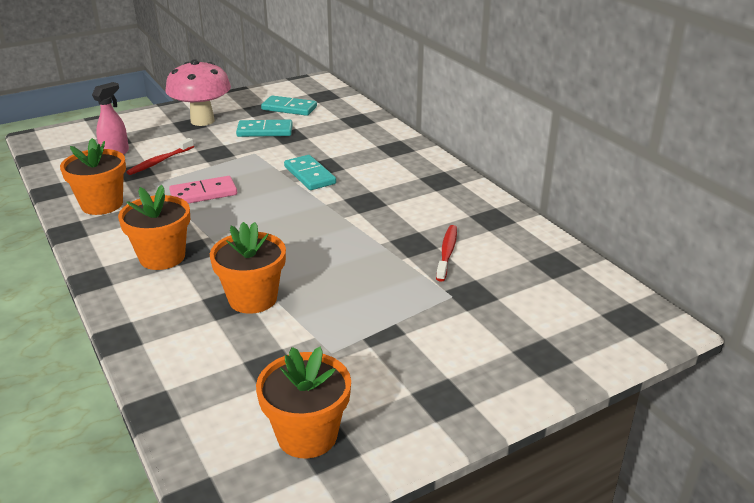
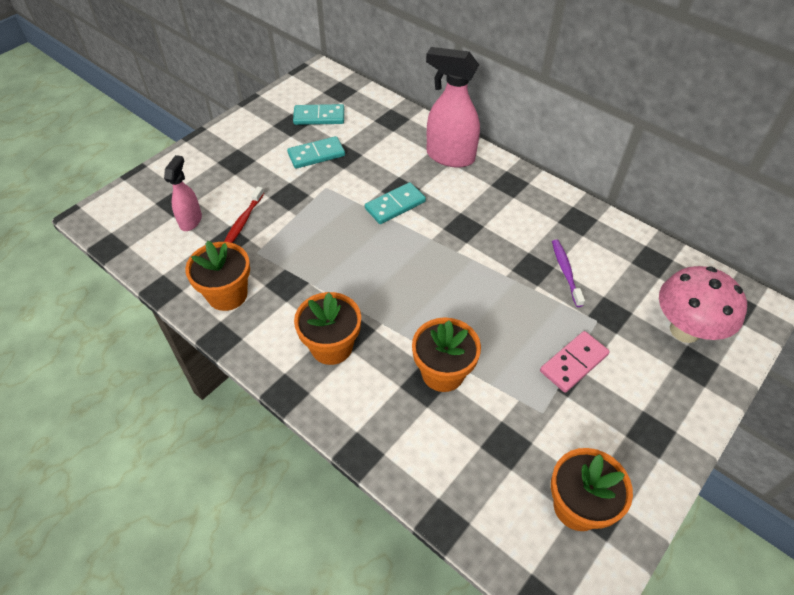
camera: 20 degrees left, 20 degrees up
(202, 121) = (246, 153): pink mushroom -> pink mushroom (684, 330)
(203, 194) = (314, 254): pink domino -> pink domino (574, 363)
(309, 175) = (395, 205): turquoise domino -> turquoise domino turned 75 degrees counterclockwise
(393, 152) = (450, 156): none -> pink spray bottle
(447, 253) = (565, 272): red toothbrush -> purple toothbrush

